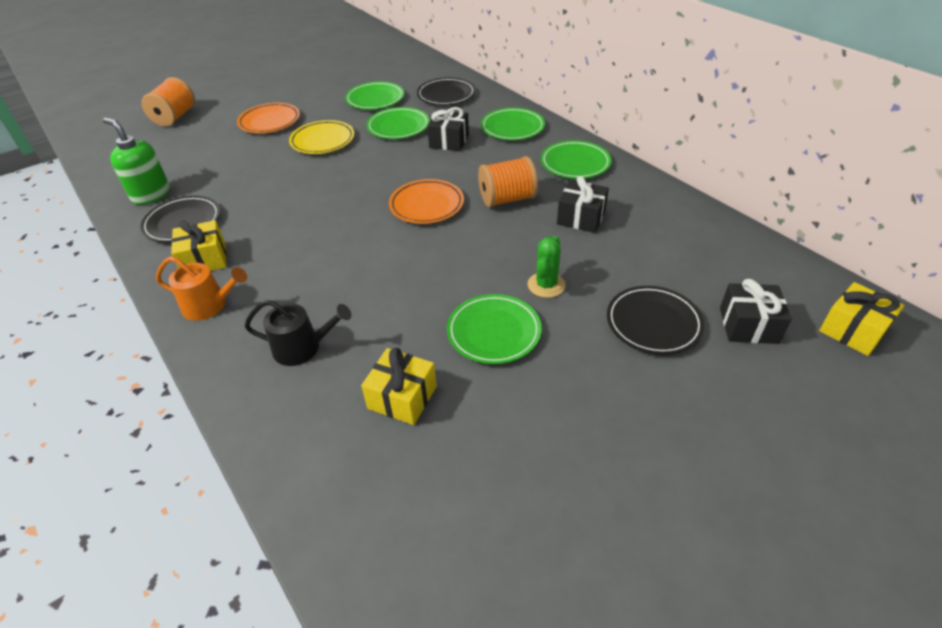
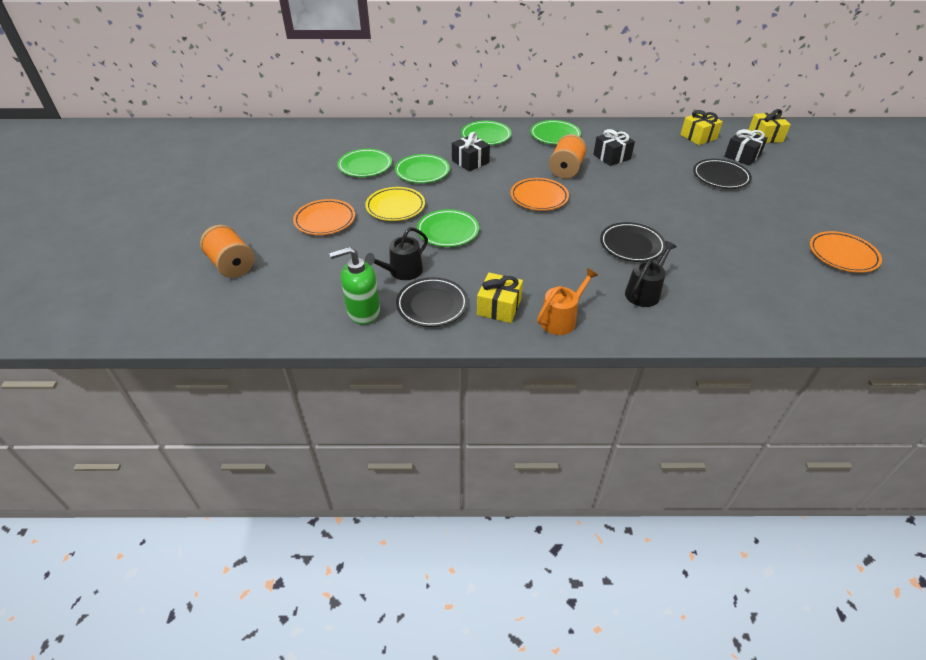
camera: 55 degrees left, 0 degrees up
(223, 187) = (402, 272): none -> black watering can
(402, 397) = (718, 271): yellow gift -> yellow gift (698, 137)
(446, 95) = (405, 140): black plate -> black plate (631, 245)
(494, 332) = (688, 222): green plate -> green plate (448, 231)
(546, 285) = (662, 191): green cactus -> none
(576, 533) = (842, 255): none -> orange plate

